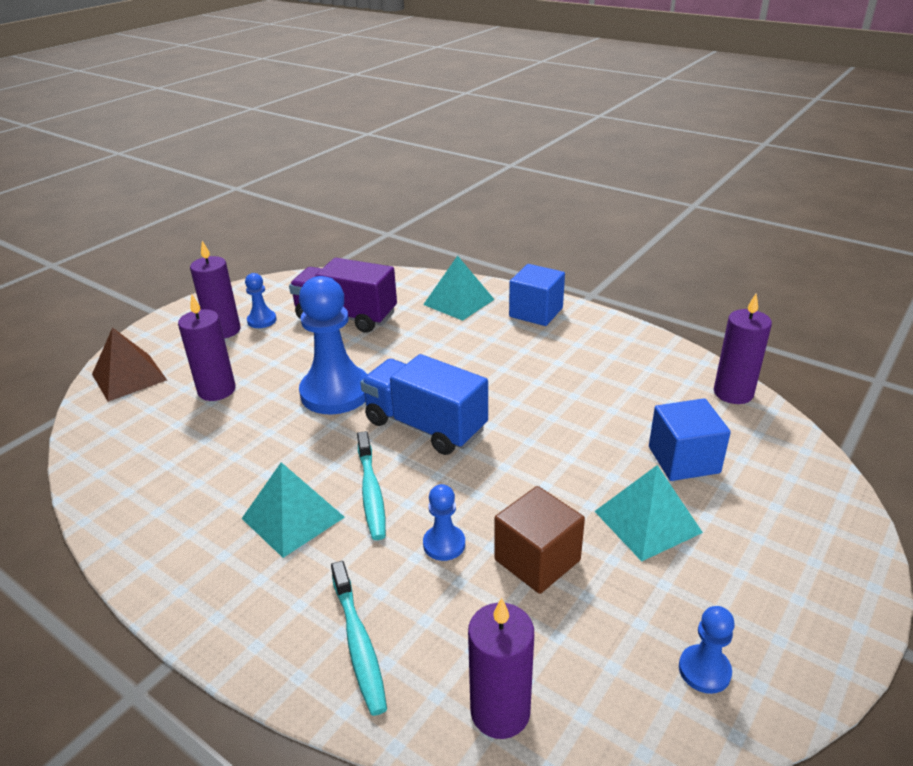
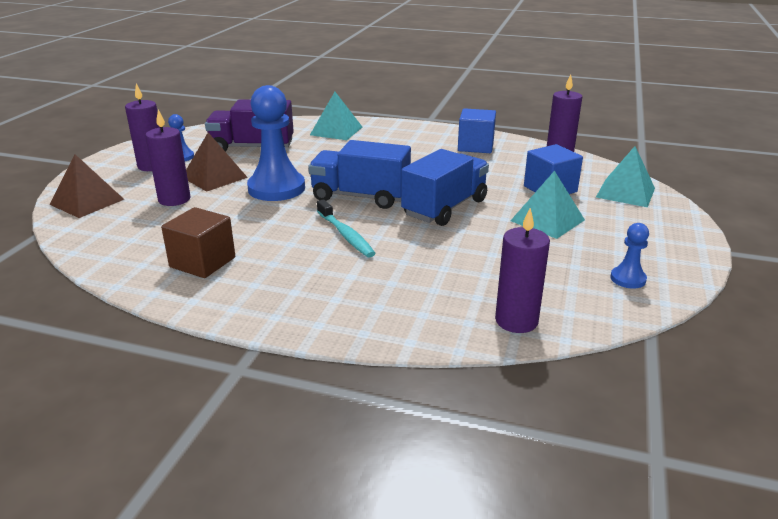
camera: 20 degrees left, 5 degrees down
(278, 360) = (214, 177): none -> brown pyramid
(293, 518) = (295, 257): turquoise pyramid -> turquoise pyramid (625, 192)
(358, 644) = (395, 309): turquoise toothbrush -> none
(444, 544) = (419, 252): blue pawn -> none
(520, 468) = (445, 208): none -> blue truck
(536, 312) = (398, 130): blue cube -> blue cube (475, 146)
(537, 560) = (489, 249): brown cube -> brown cube (202, 262)

